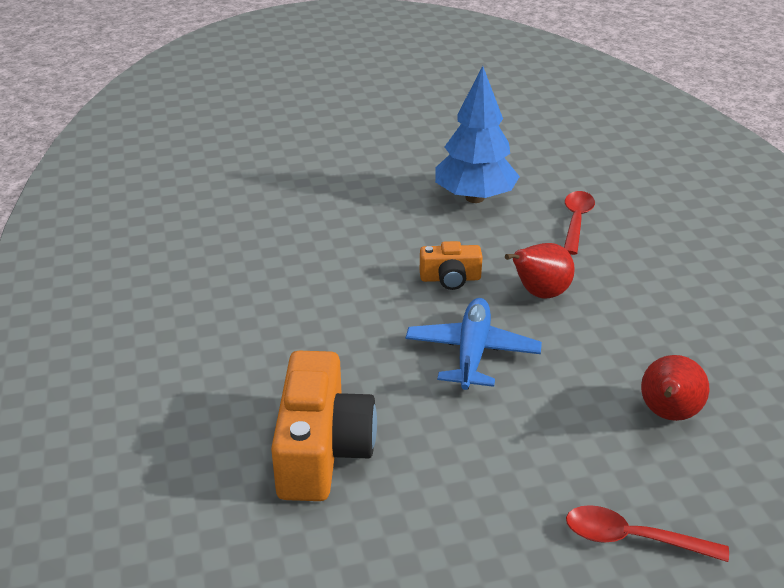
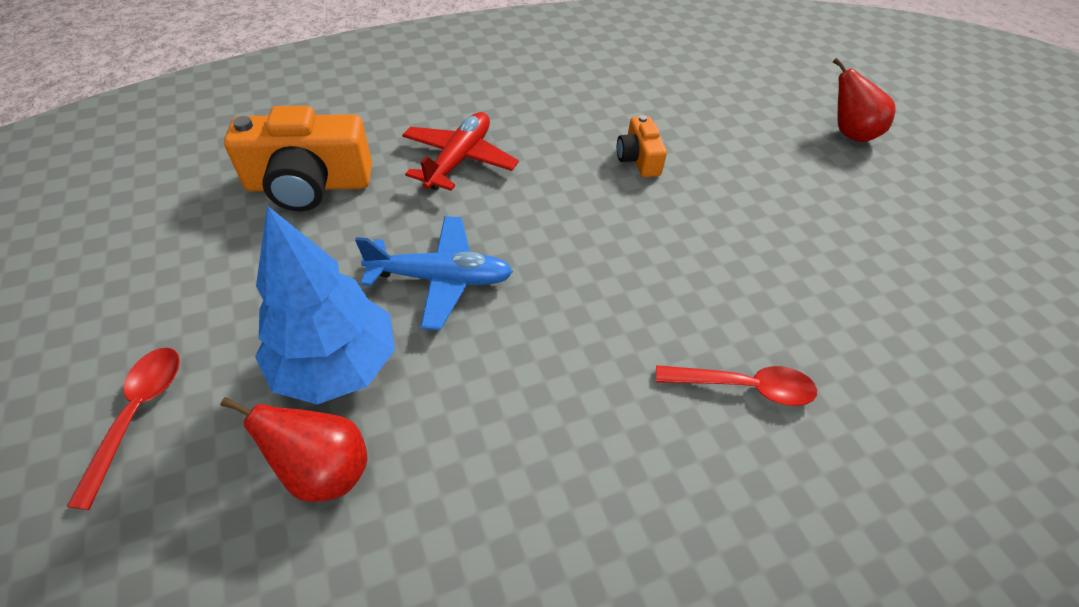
camera: 80 degrees right, 15 degrees up
(303, 337) = (459, 160): none -> red plane
(450, 278) = (573, 257): orange camera -> orange camera (638, 159)
(474, 198) = (757, 274): blue tree -> blue tree (337, 365)
(539, 294) = (559, 340): red pear -> red pear (849, 133)

